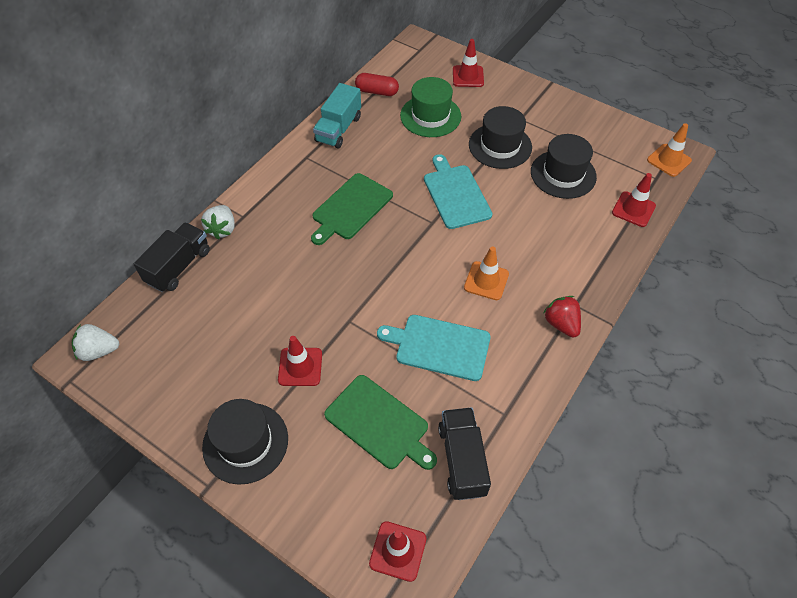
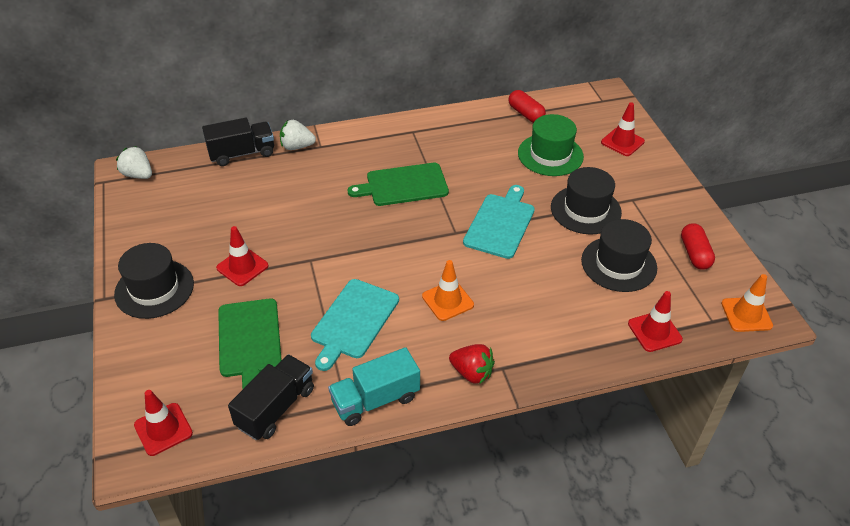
camera: 40 degrees right, 10 degrees down
(222, 229) = (297, 146): white strawberry -> white strawberry turned 45 degrees clockwise
(338, 129) = (461, 125): turquoise truck -> turquoise truck (375, 399)
(439, 346) = (353, 321): turquoise cutting board -> turquoise cutting board turned 120 degrees counterclockwise
(561, 324) = (472, 373): red strawberry -> red strawberry turned 105 degrees clockwise
(598, 136) = (694, 254): none -> red capsule

